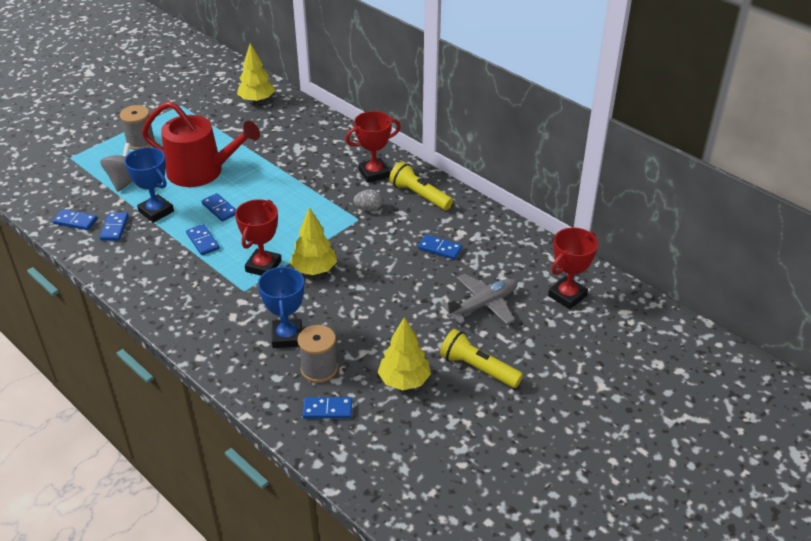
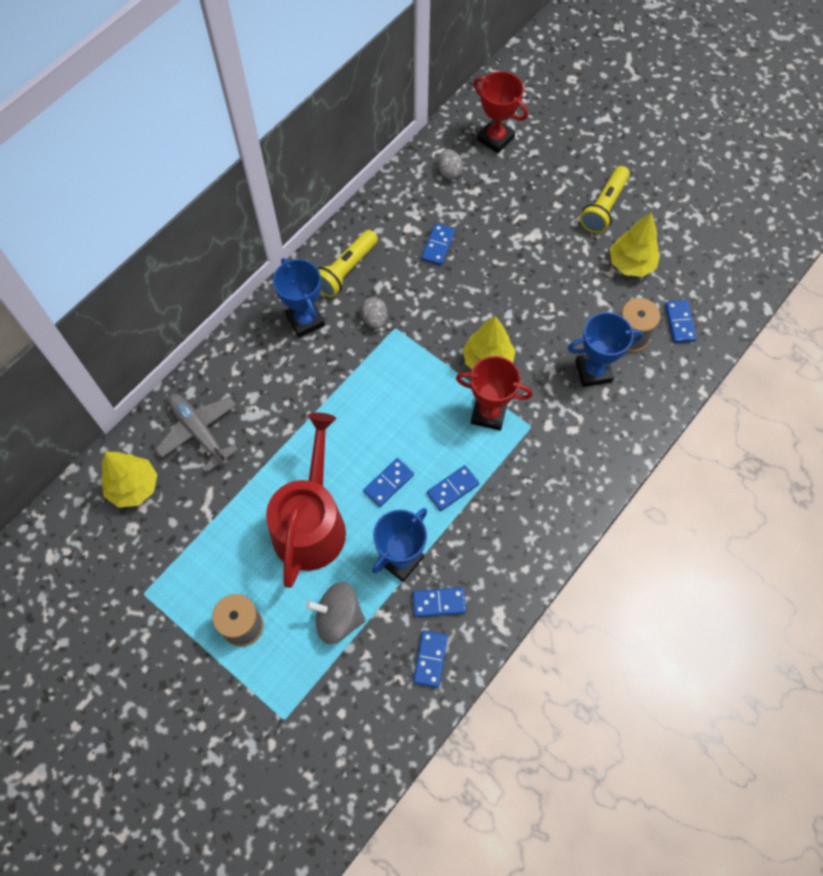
camera: 95 degrees left, 25 degrees up
(374, 173) = (305, 320): red trophy -> blue trophy
(483, 305) = (519, 205): grey plane -> grey plane (199, 431)
(524, 261) = (449, 172): none -> grey egg

